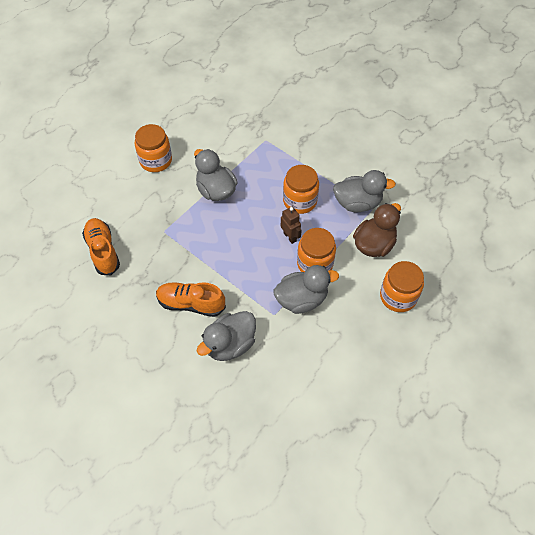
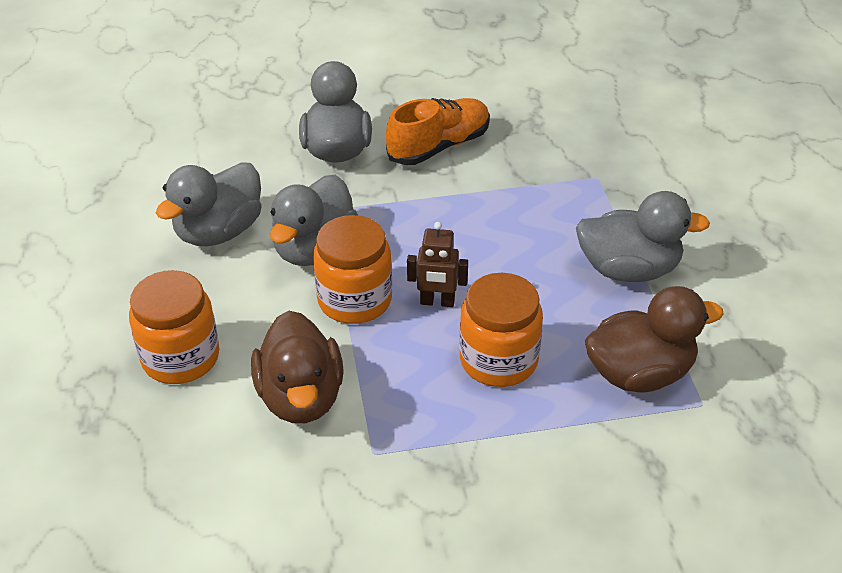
camera: 130 degrees right, 15 degrees down
(103, 251) = (618, 111): orange shoe -> none
(156, 160) = (769, 234): orange jar -> none
(267, 161) = (640, 373): none -> brown duck
(357, 203) = (408, 438): grey duck -> grey duck (219, 232)

